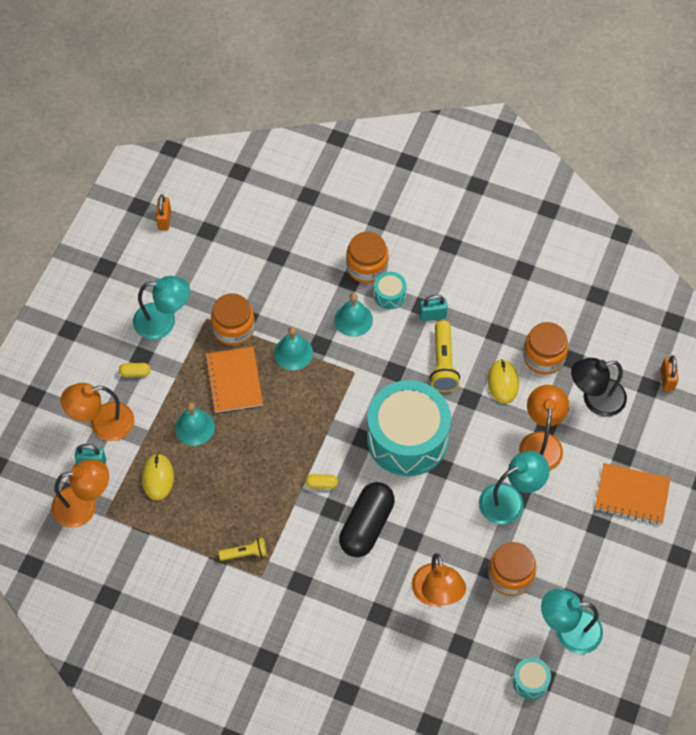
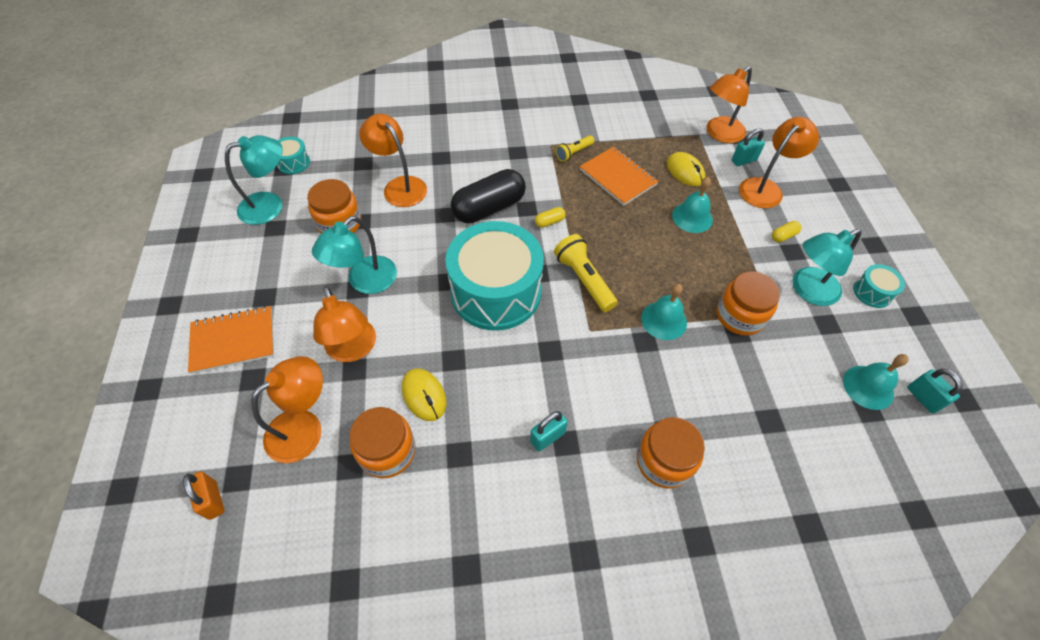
camera: 150 degrees right, 5 degrees down
(164, 220) = (923, 398): orange padlock -> turquoise padlock
(234, 381) = (695, 269): orange notebook -> orange notebook (618, 177)
(353, 319) = (631, 386): turquoise bell -> turquoise bell (868, 387)
(366, 526) = (489, 208): black capsule -> black capsule turned 60 degrees clockwise
(389, 295) = (613, 437): turquoise drum -> turquoise drum (872, 292)
(443, 363) = (503, 384): yellow flashlight -> yellow flashlight (584, 280)
(595, 399) = (304, 427): black lamp -> orange lamp

